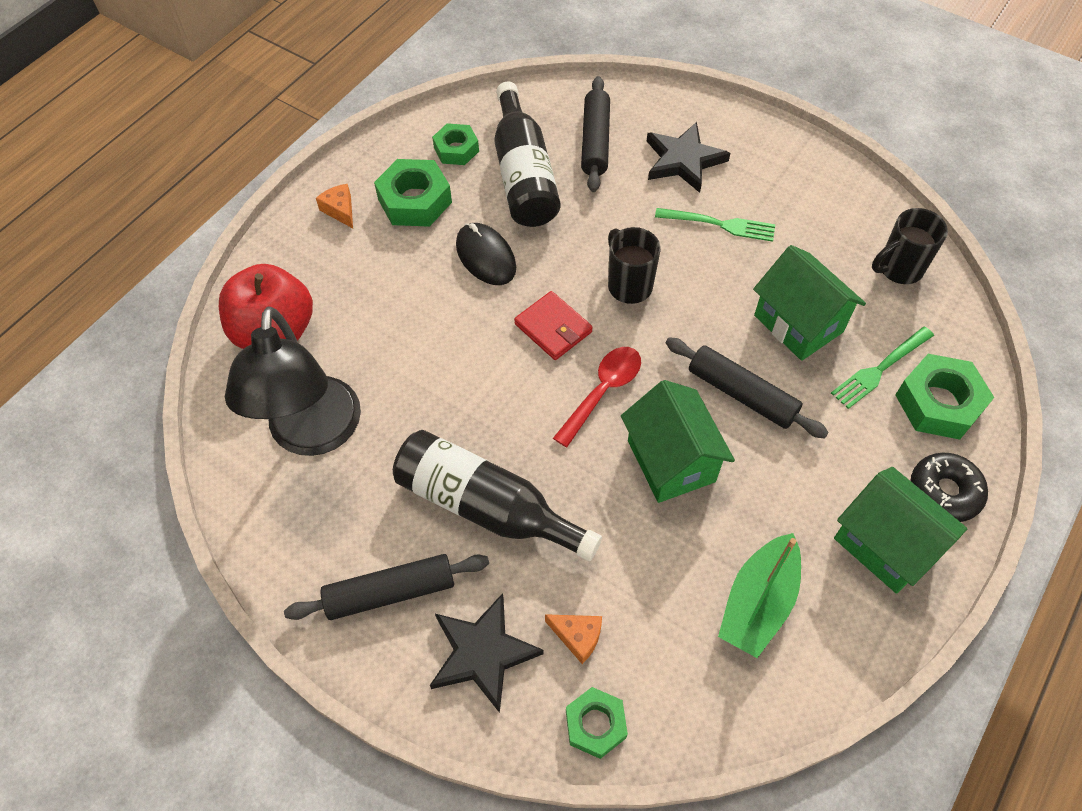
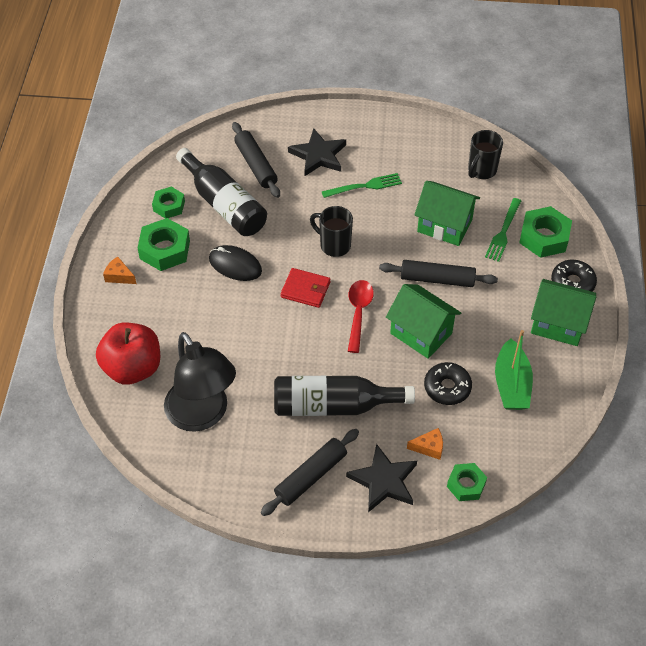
camera: 30 degrees left, 5 degrees down
(659, 559) = (447, 387): none -> black donut

